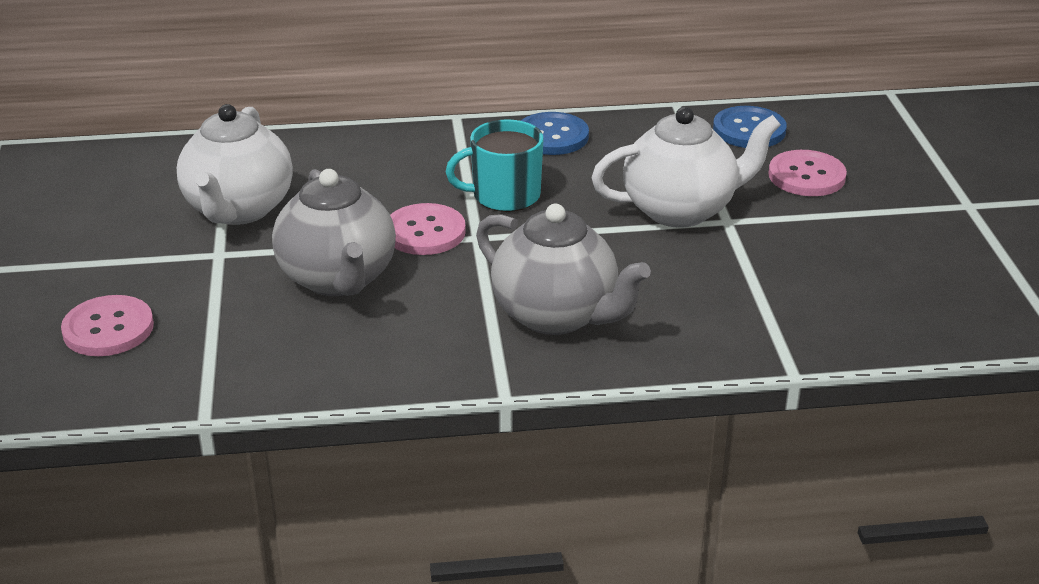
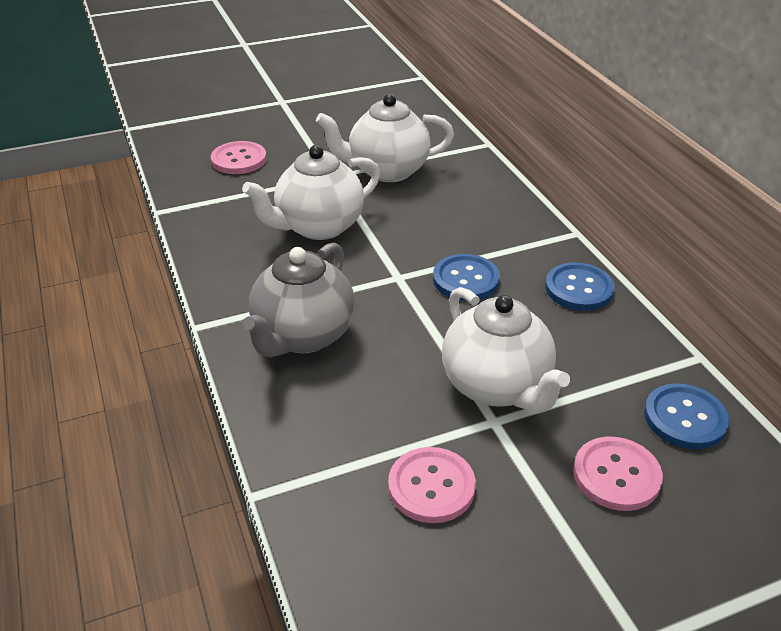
camera: 75 degrees right, 5 degrees up
(338, 279) = (318, 227): grey teapot -> white teapot
(425, 232) = (394, 251): pink button -> pink button (431, 486)
(504, 196) = (466, 279): turquoise mug -> blue button

